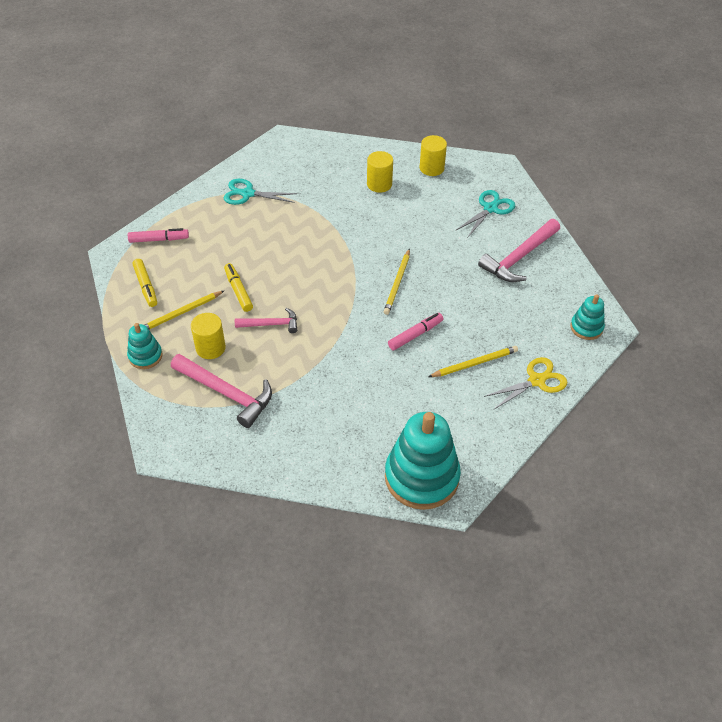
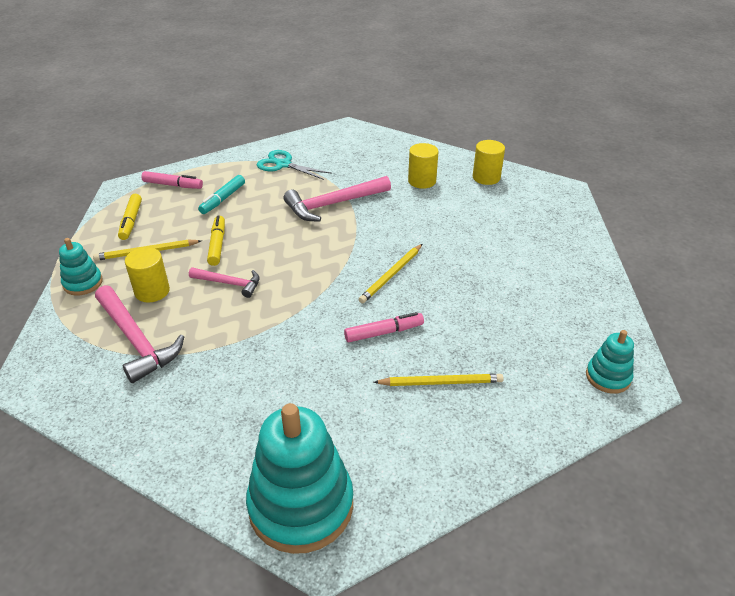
camera: 20 degrees right, 10 degrees down
(215, 244) = (223, 199): none -> turquoise marker
(490, 208) = (536, 226): turquoise scissors -> none
(519, 258) = (549, 280): pink hammer -> pink hammer (333, 204)
(537, 381) = (514, 424): yellow scissors -> none

